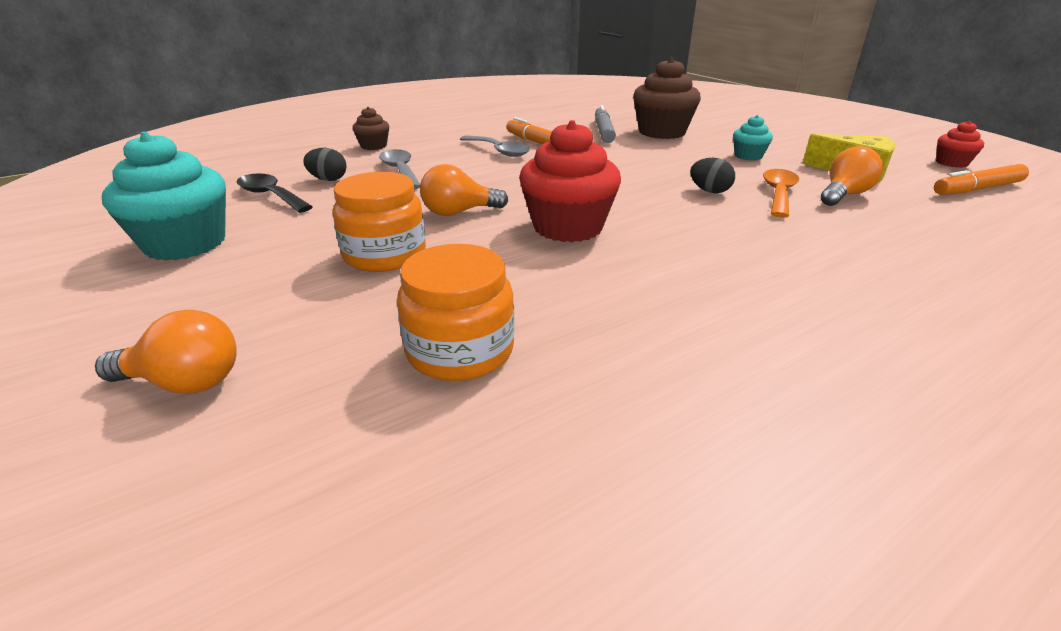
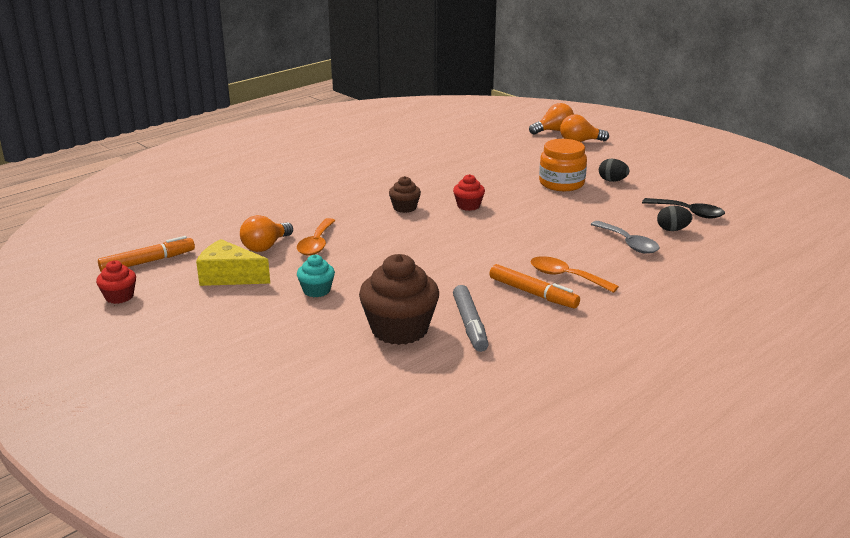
camera: 170 degrees right, 5 degrees down
(185, 243) = (677, 181): turquoise cupcake -> none
(374, 146) = (696, 274): brown cupcake -> brown cupcake (405, 208)
(458, 212) = (545, 210): orange light bulb -> orange light bulb (553, 131)
(460, 350) = (491, 155): orange jar -> none
(499, 151) = (566, 276): grey spoon -> orange spoon
(567, 227) = (468, 206): red cupcake -> red cupcake, size x0.51
(709, 191) = (369, 242): black egg -> black egg (612, 181)

